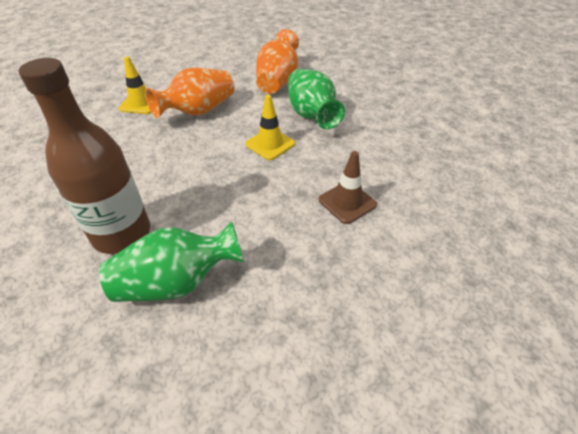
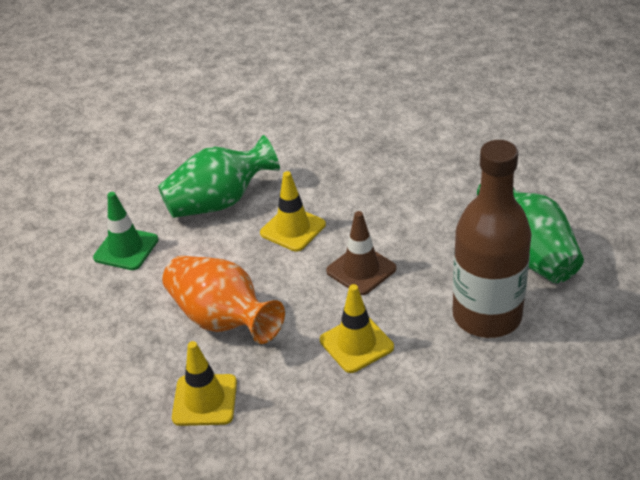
camera: 95 degrees left, 5 degrees down
(142, 161) = (356, 344): none -> yellow traffic cone
(277, 81) = (126, 249): orange vase -> green traffic cone
(347, 202) = (382, 158): brown traffic cone -> brown traffic cone (361, 270)

